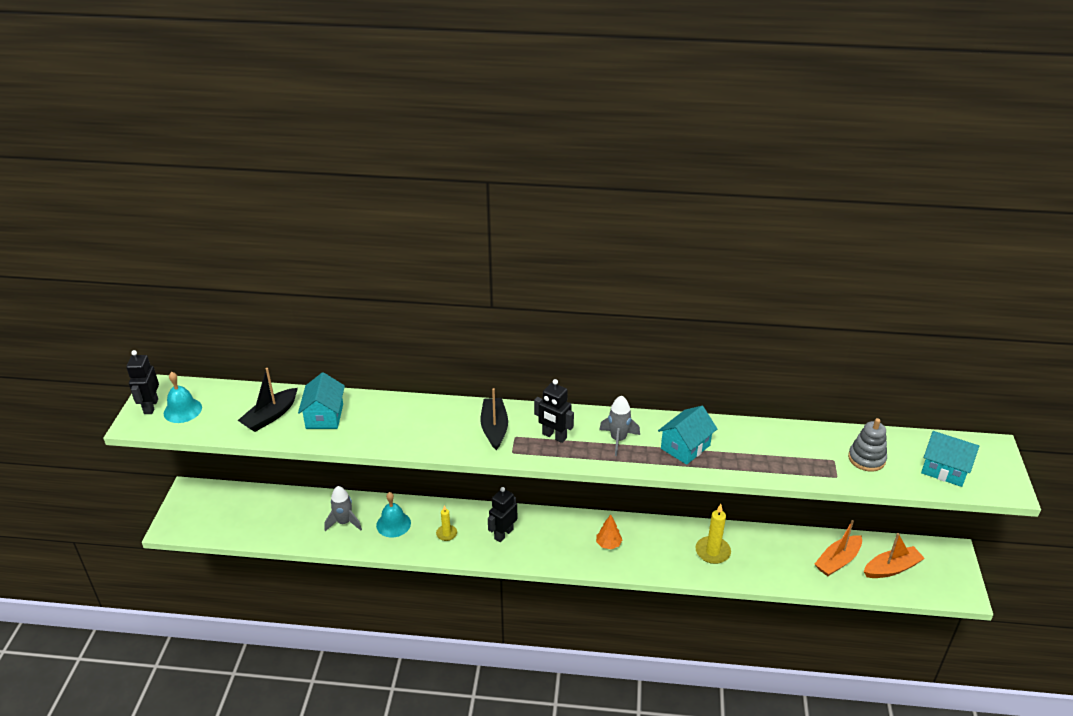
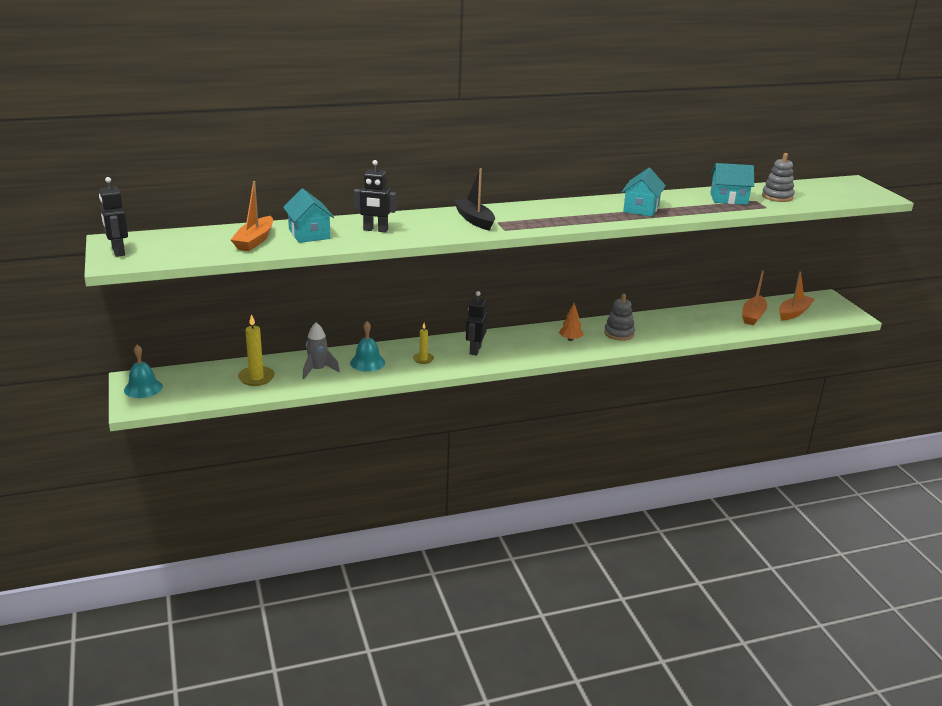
camera: 25 degrees left, 10 degrees down
(182, 410) = (156, 249): turquoise bell -> turquoise bell (143, 388)
(270, 416) = (254, 241): black boat -> orange boat
(554, 436) = (530, 217): black robot -> black robot (375, 230)
(618, 439) = (584, 212): grey rocket -> none
(665, 549) = (619, 333): none -> grey stacking toy
(712, 552) = (657, 328): yellow candle -> yellow candle (256, 378)
(944, 469) = (834, 194): turquoise house -> turquoise house (728, 199)

